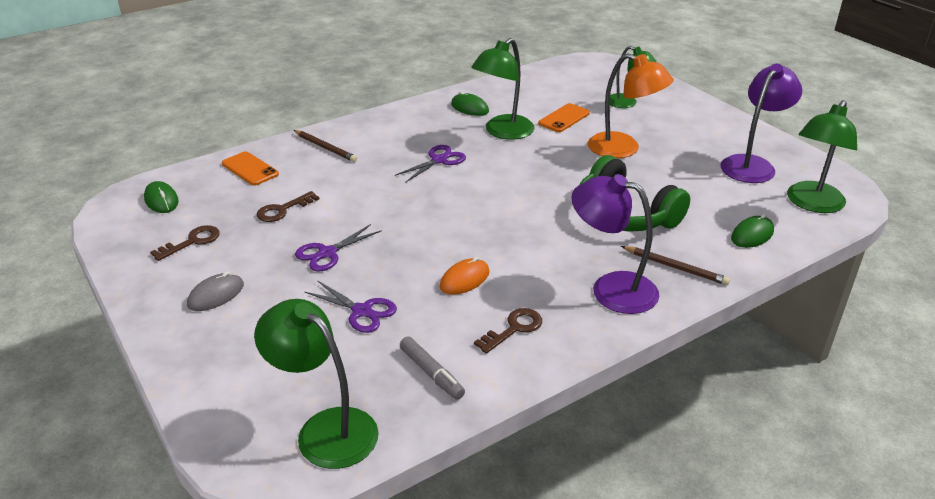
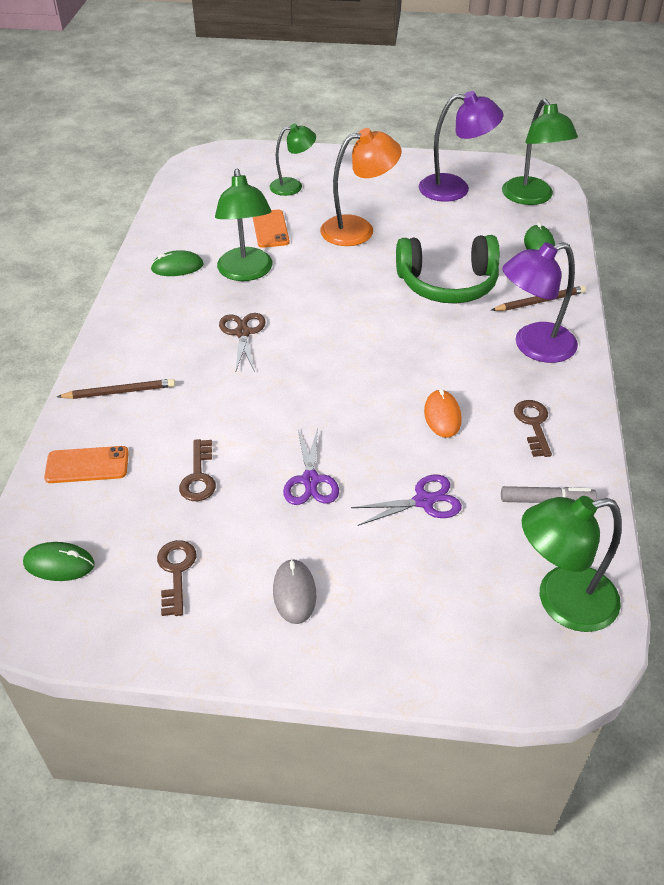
camera: 50 degrees left, 10 degrees up
(439, 160) = (242, 333): purple scissors -> brown scissors
(752, 164) = (455, 189): purple lamp -> purple lamp turned 105 degrees clockwise

